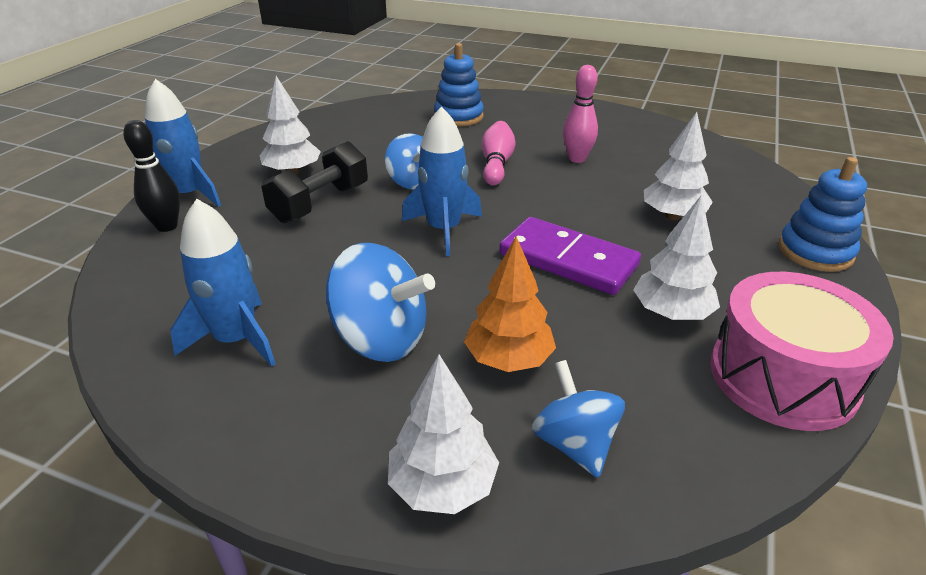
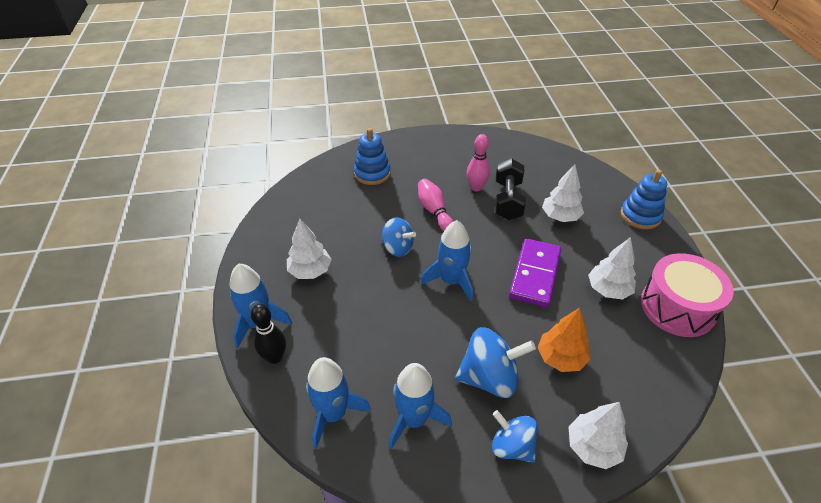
camera: 30 degrees left, 10 degrees up
(158, 296) = (333, 414): none -> blue rocket
(320, 203) = (357, 291): black dumbbell -> black dumbbell (508, 200)
(568, 260) = (535, 274): purple domino -> purple domino turned 75 degrees counterclockwise
(574, 443) = (626, 392): blue spinning top -> blue spinning top (512, 446)

